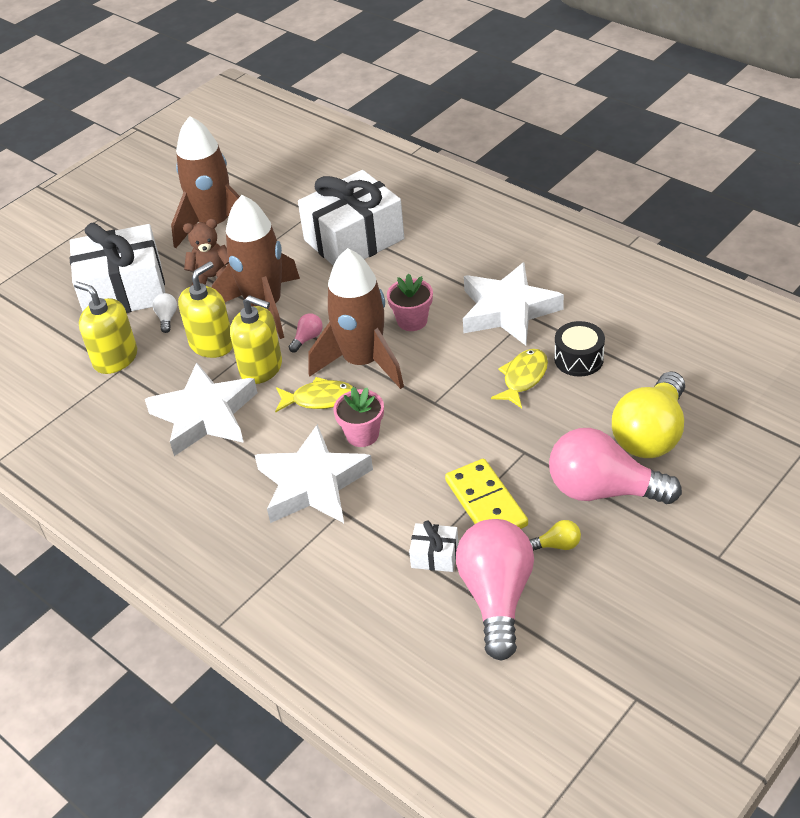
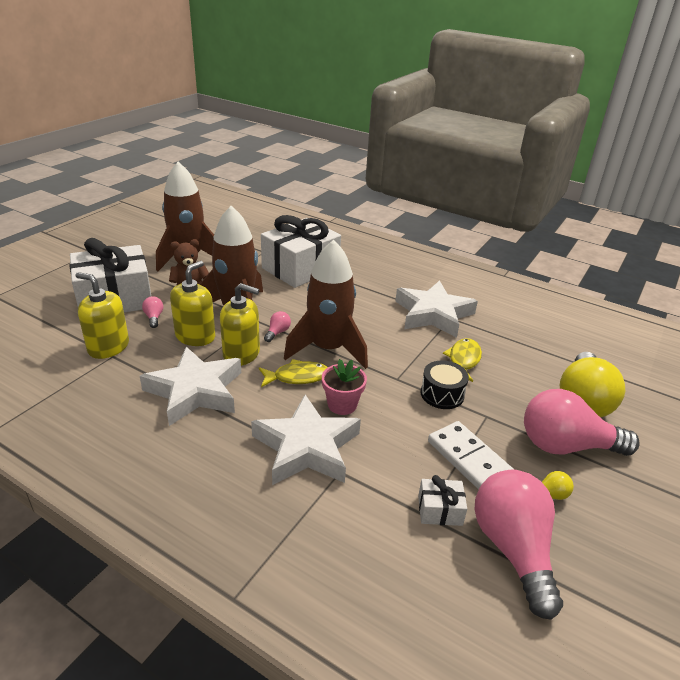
camera: 15 degrees left, 10 degrees down
(167, 318) = (154, 317): white light bulb -> pink light bulb
(412, 321) = (360, 320): pink flower pot -> none
(485, 503) = (469, 460): yellow domino -> white domino
(578, 359) = (501, 347): black drum -> black drum (442, 394)

